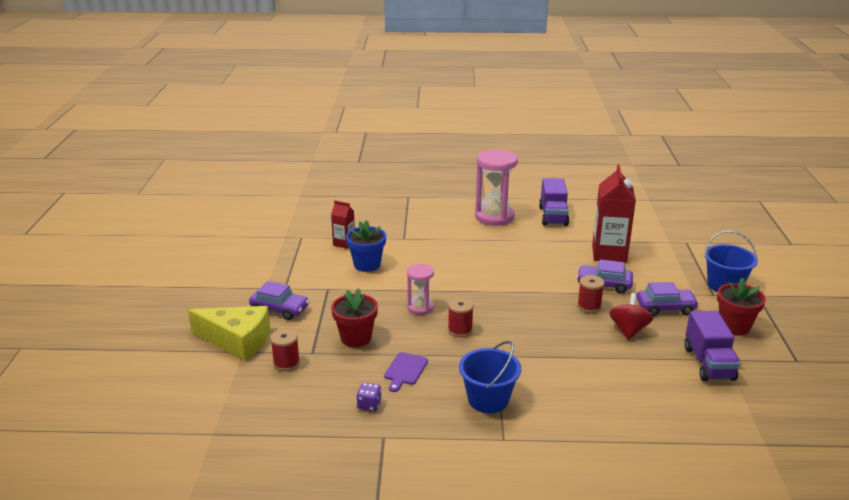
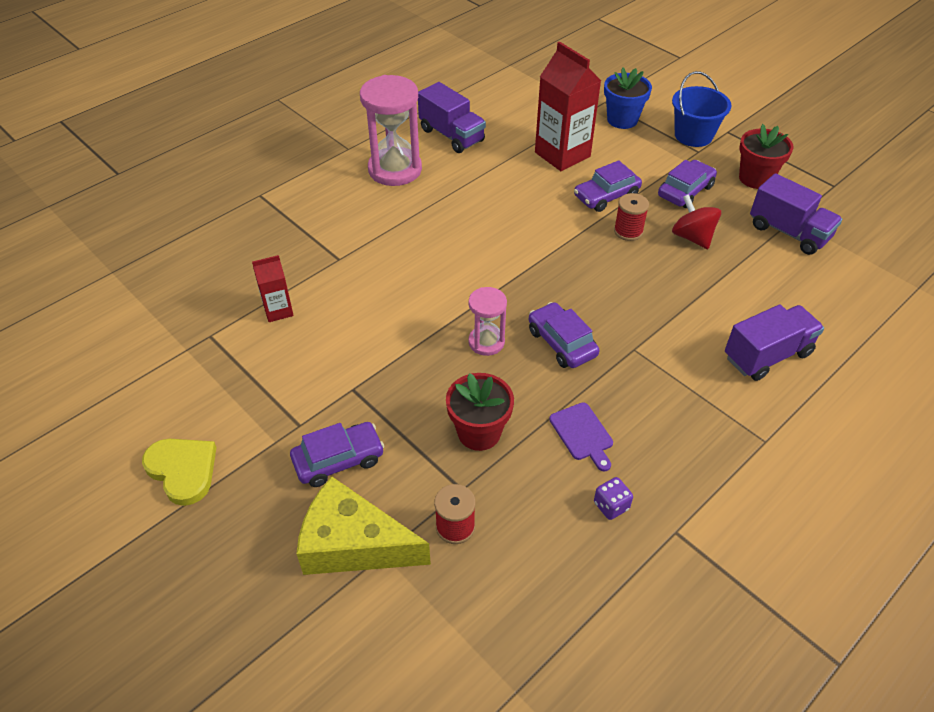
camera: 45 degrees left, 20 degrees up
(218, 276) = (183, 470): none -> yellow heart
(237, 340) = (353, 544): yellow cheese -> yellow cheese turned 135 degrees counterclockwise
(367, 265) = (349, 324): blue flower pot -> blue flower pot (622, 120)
(460, 330) = (562, 343): red spool -> purple car
(488, 399) = (695, 407): blue bucket -> none
(577, 407) = (767, 355): none -> purple truck

